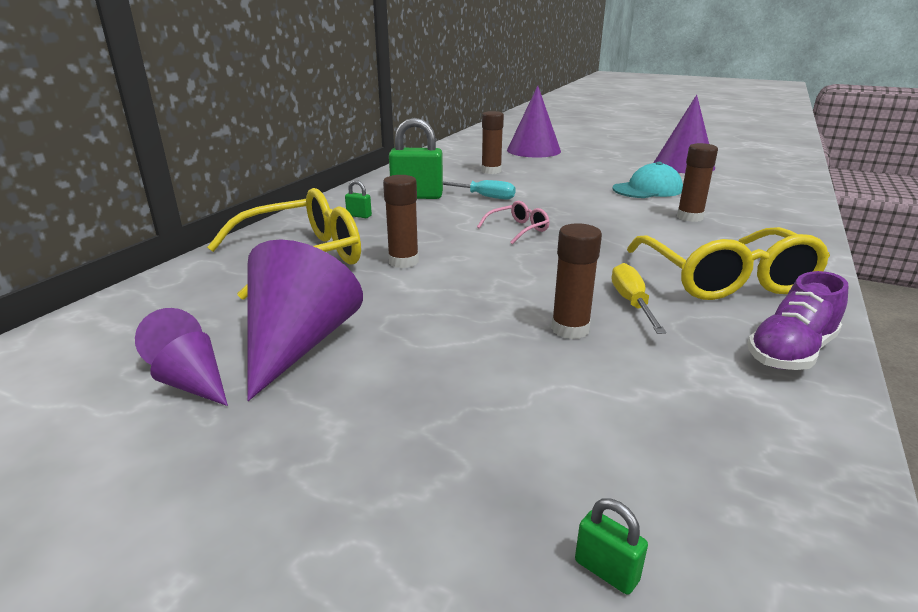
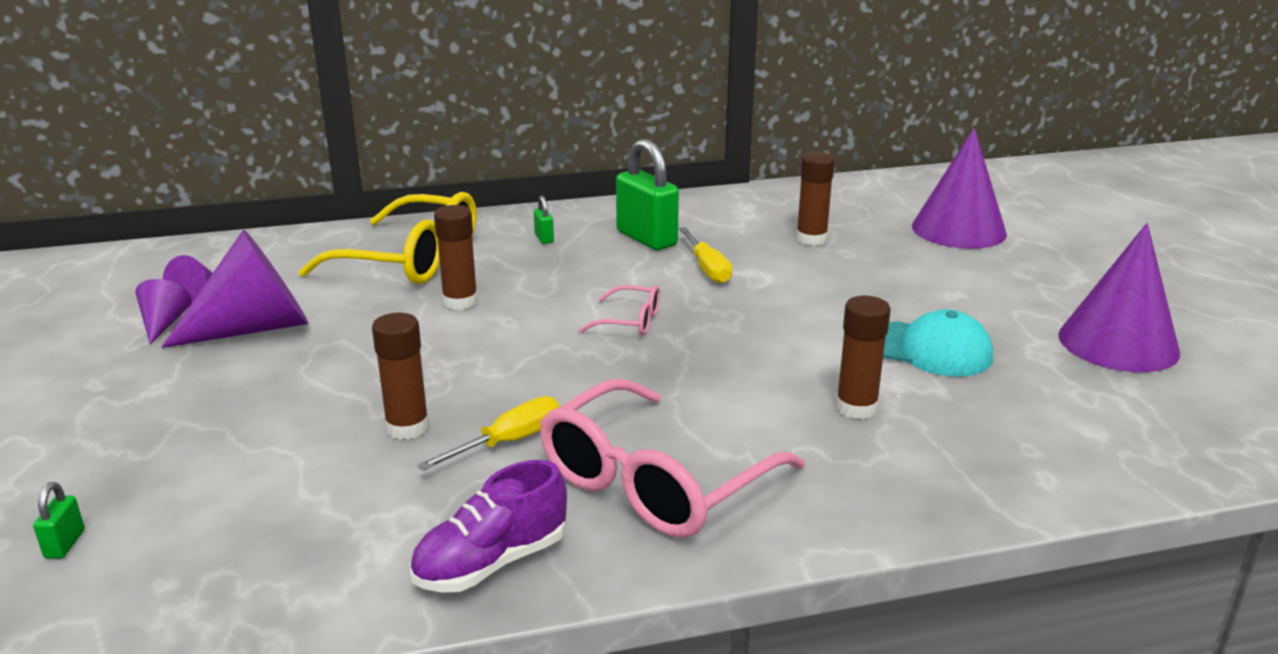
camera: 50 degrees right, 0 degrees up
(484, 196) = (707, 268): turquoise screwdriver -> yellow screwdriver
(725, 279) = (656, 481): yellow glasses -> pink glasses
(791, 352) = (491, 563): purple shoe -> purple shoe turned 45 degrees counterclockwise

